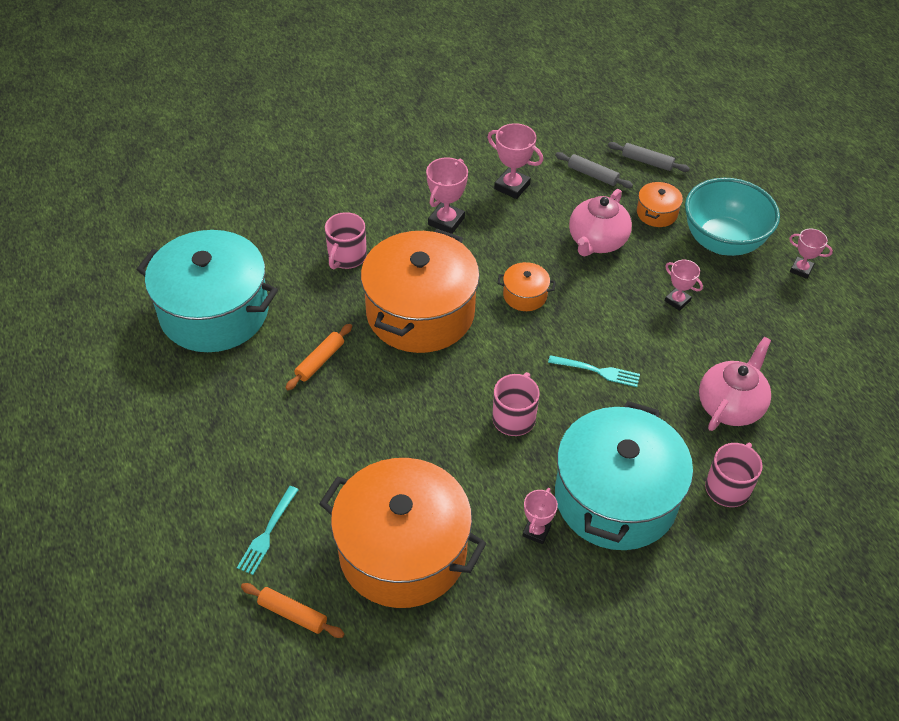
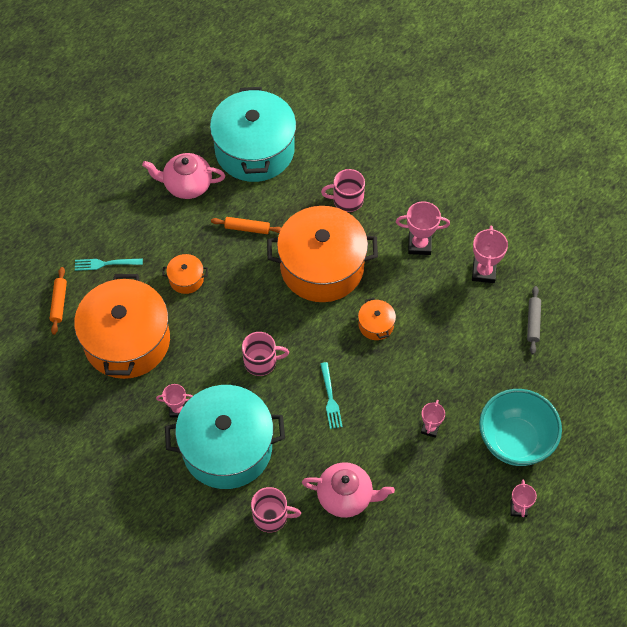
camera: 65 degrees right, 10 degrees up
(597, 241) = (459, 352): pink teapot -> pink teapot (187, 185)
(647, 162) = (574, 356): grey rolling pin -> none
(656, 213) = (518, 383): orange pot -> orange pot (186, 279)

